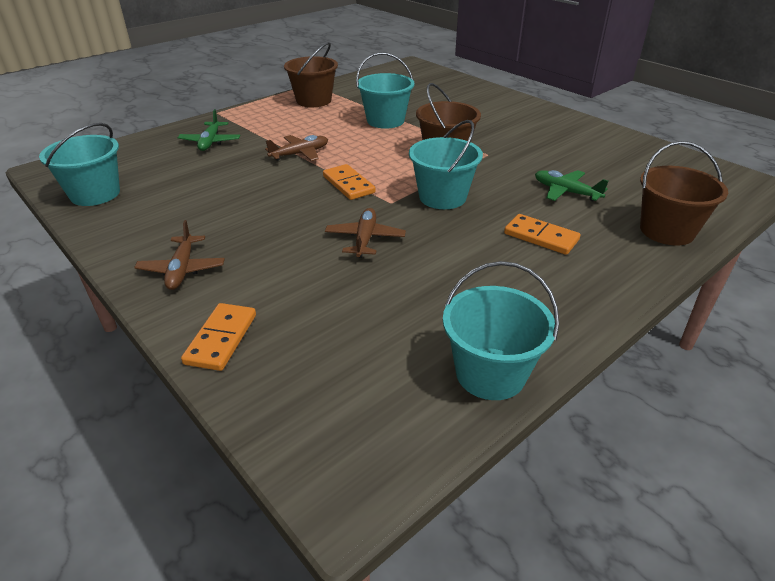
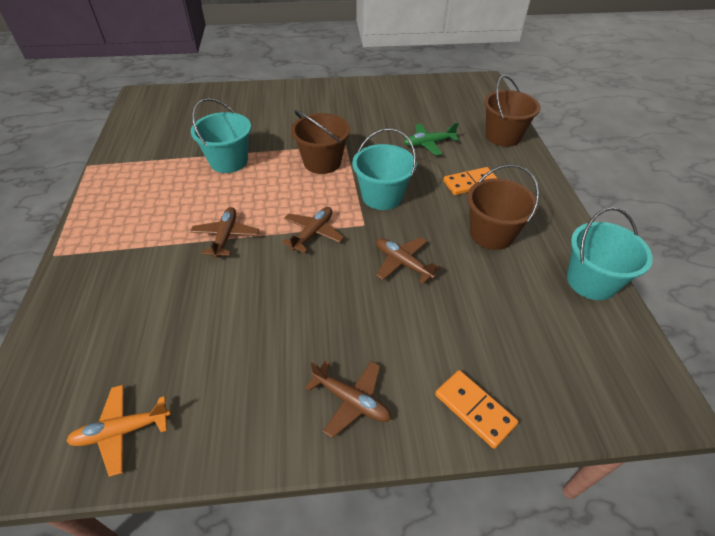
camera: 55 degrees left, 10 degrees up
(95, 194) = (122, 431): turquoise bucket -> orange plane
(210, 142) = (119, 287): green plane -> none
(313, 100) = (129, 180): brown bucket -> brown bucket (491, 234)
(348, 184) = (313, 233): orange domino -> brown plane

